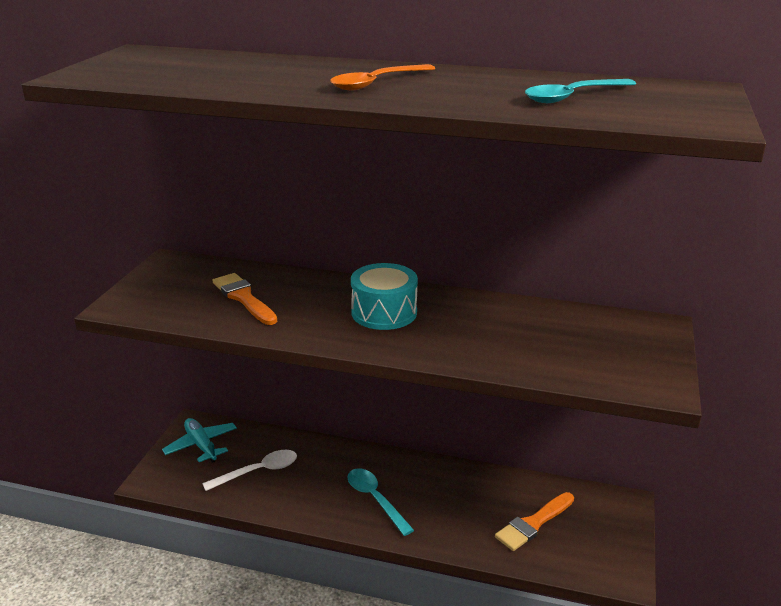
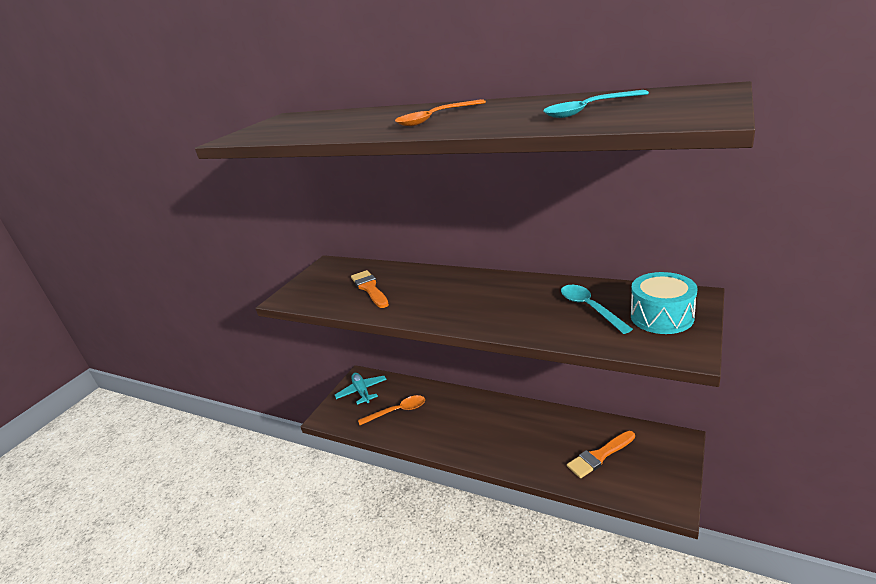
camera: 15 degrees right, 0 degrees up
(258, 471) = (397, 411): white spoon -> orange spoon
(375, 499) = (478, 433): turquoise spoon -> turquoise spoon (589, 308)
(384, 312) = (468, 295): turquoise drum -> turquoise drum (661, 317)

